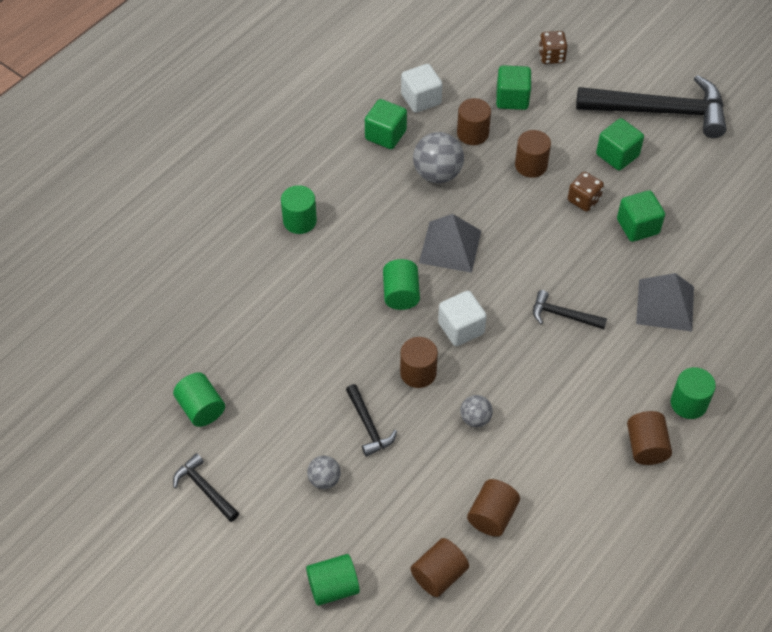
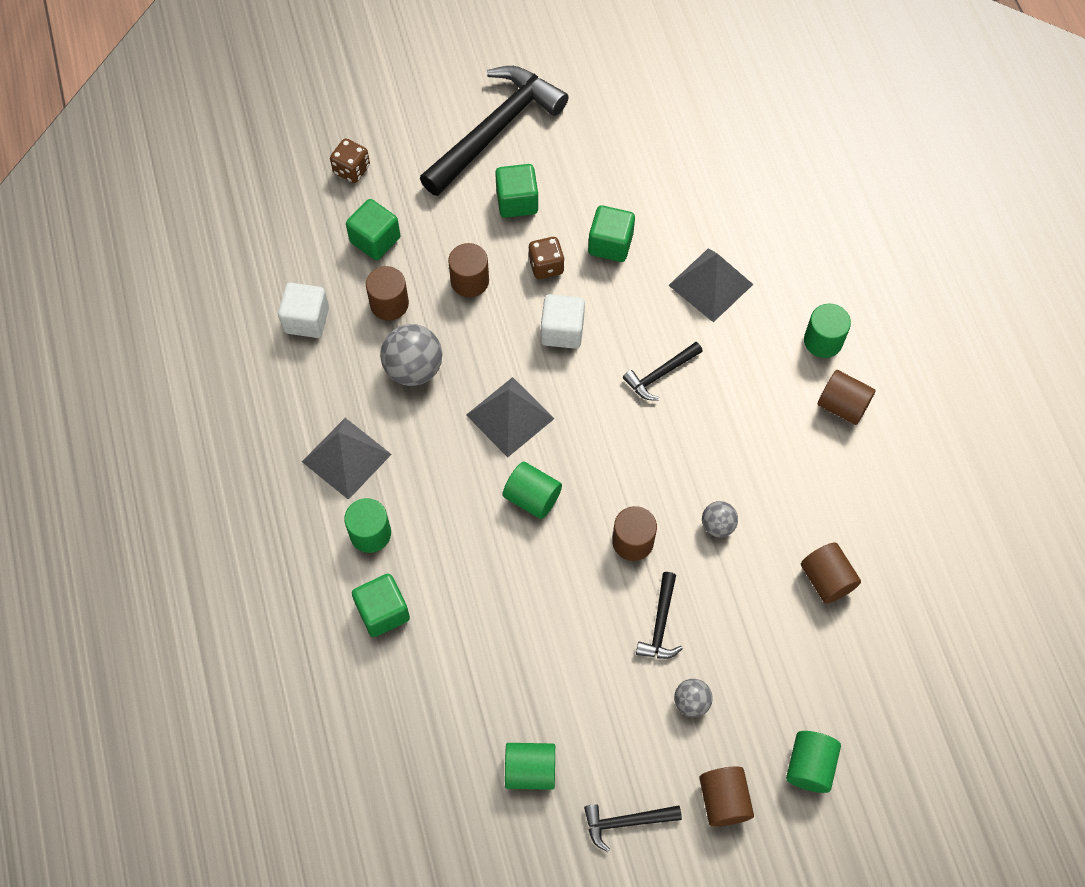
camera: 55 degrees left, 10 degrees up
(342, 177) = (346, 458): none -> grey pyramid
(368, 426) = (660, 624): black hammer -> black hammer turned 90 degrees clockwise
(385, 135) = (325, 382): green cube -> green cube (383, 612)
(439, 575) = (856, 665): brown cylinder -> brown cylinder (723, 800)
(461, 328) = (611, 471): white cube -> white cube (562, 331)

